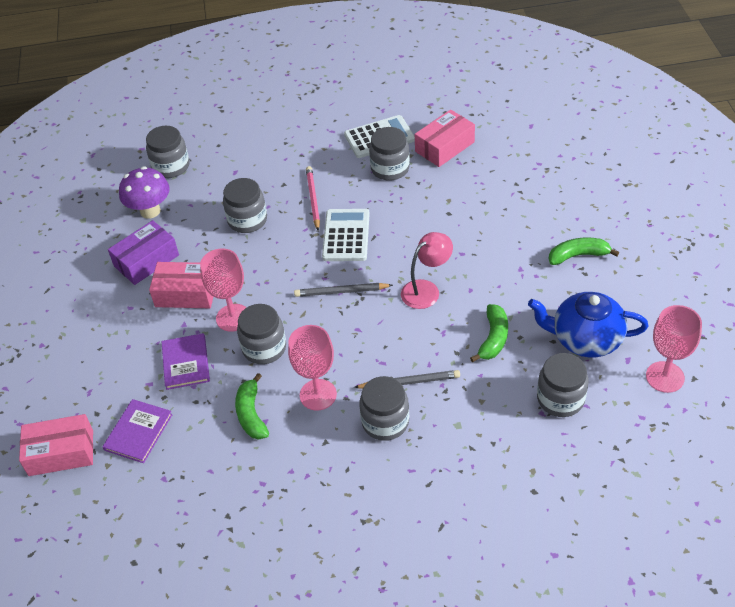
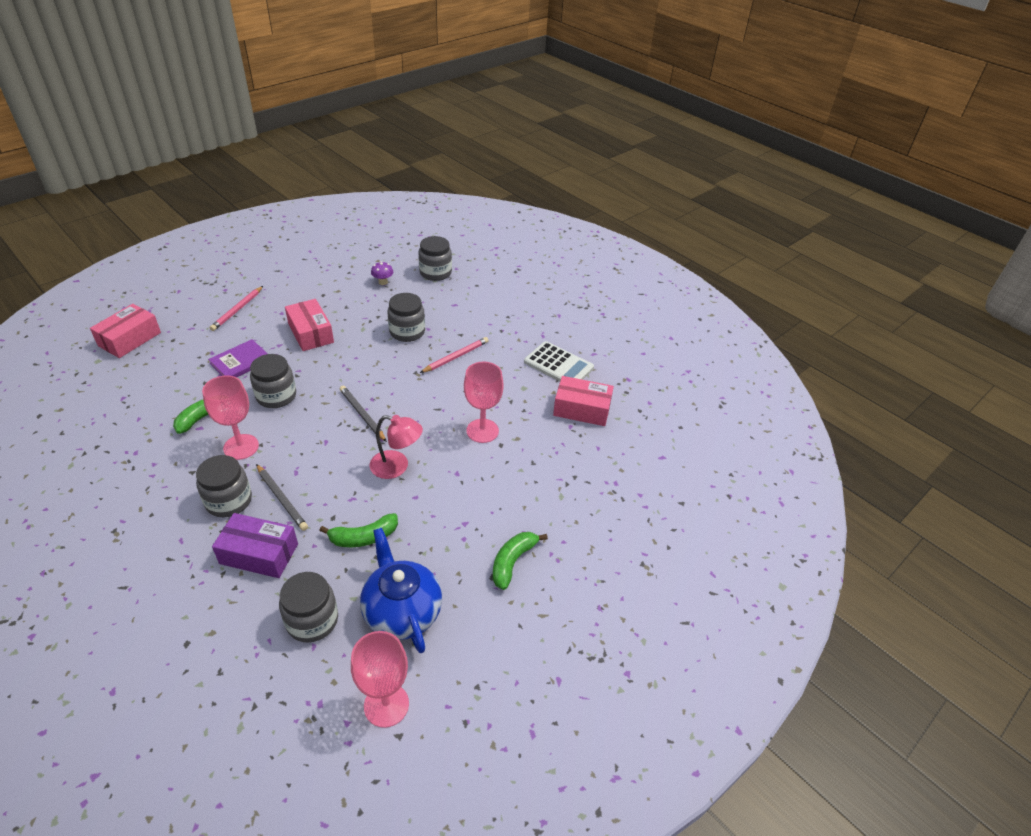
camera: 50 degrees right, 5 degrees down
(61, 453) = (129, 339): pink box -> pink box turned 75 degrees clockwise
(91, 343) = (237, 310): none -> pink pencil
(138, 432) = (162, 367): purple book -> none
(146, 260) = (332, 301): purple box -> purple box (259, 553)
(150, 211) = (383, 282): purple mushroom -> purple mushroom, size x0.53
(233, 317) = (299, 367): pink goblet -> pink goblet (482, 431)
(346, 235) = (428, 392): white calculator -> none
(390, 169) = (526, 386): grey jar -> none
(578, 255) = (512, 562): green banana -> green banana turned 105 degrees counterclockwise

